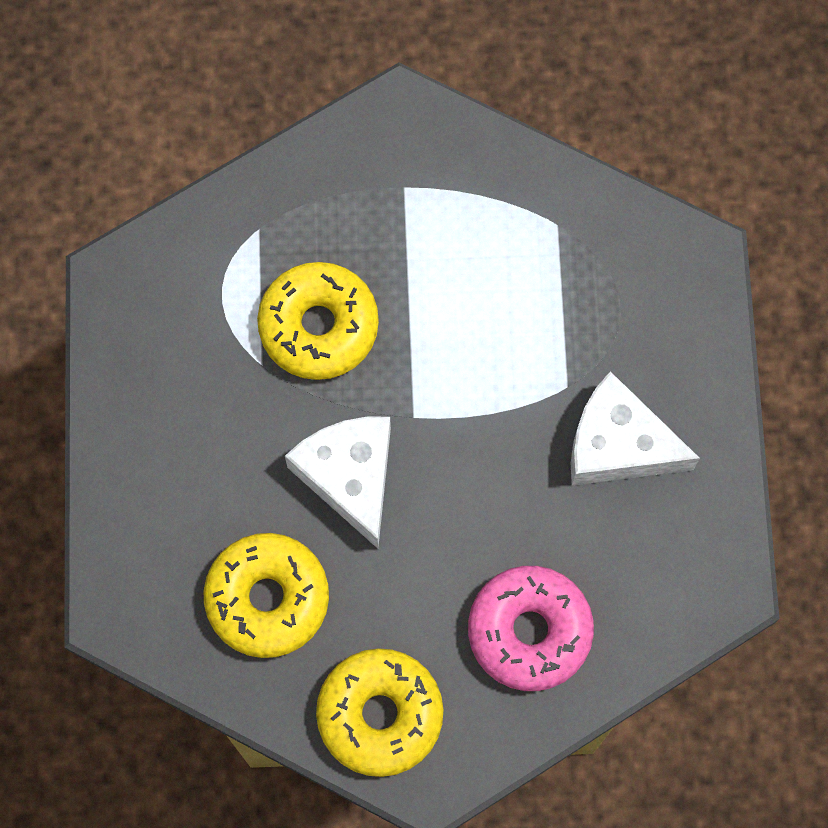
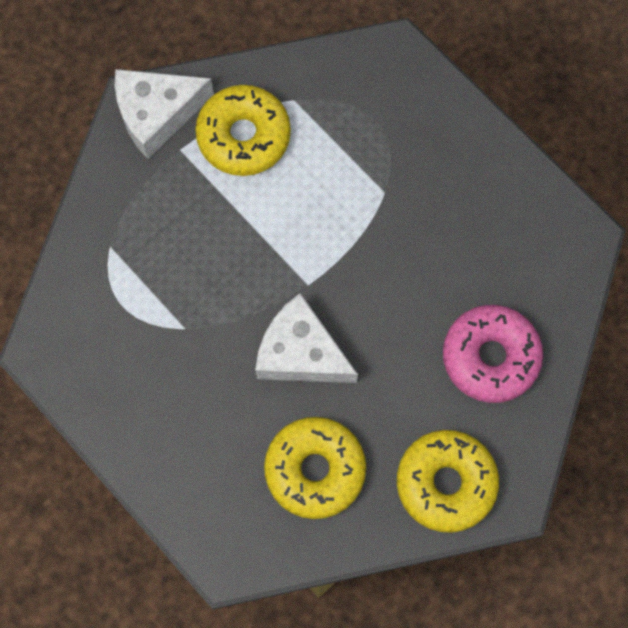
camera: 40 degrees left, 0 degrees up
(319, 326) = (200, 276): yellow donut -> yellow donut (244, 136)
(618, 445) = (445, 202): white cheese -> white cheese (157, 114)

